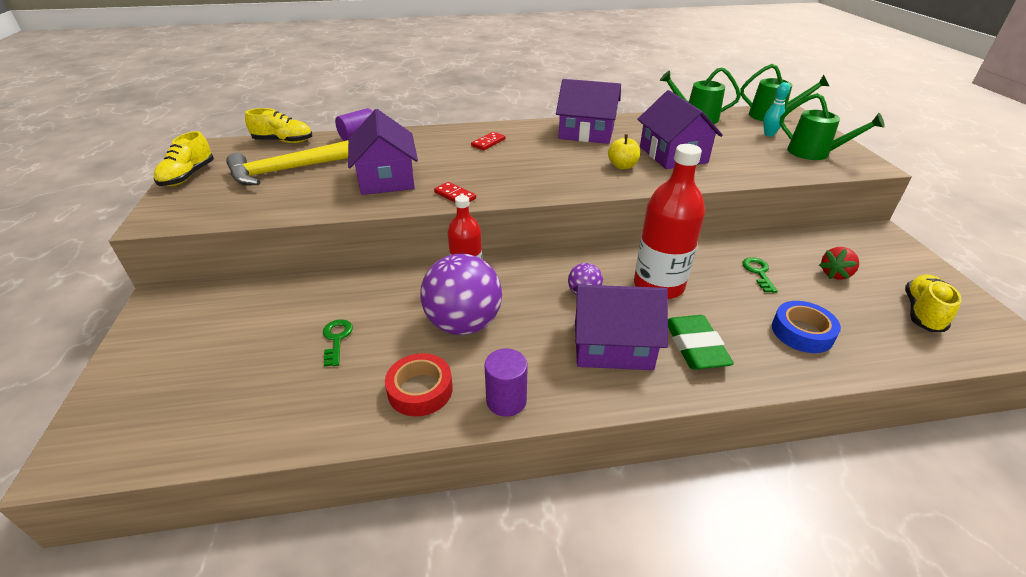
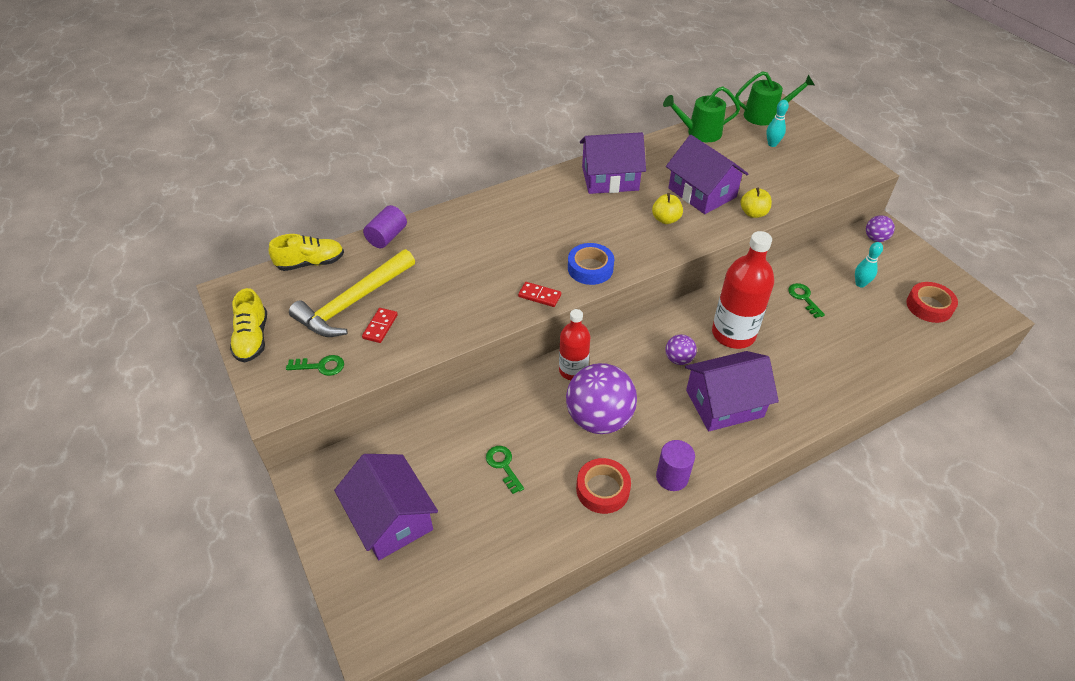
camera: 20 degrees left, 10 degrees up
(218, 204) = (321, 366): none -> green key
(386, 178) = (460, 289): purple house -> purple house (391, 518)
(488, 143) = (524, 215): red domino -> red domino (380, 326)
(695, 346) = (784, 386): green eraser -> none
(720, 176) = (753, 213): none -> yellow apple
(802, 332) = (853, 350): blue tape -> blue tape (590, 268)
(814, 153) = (817, 163): green watering can -> none
(835, 274) = (860, 284): red strawberry -> turquoise bowling pin
(869, 240) = (875, 238): none -> purple ball
(922, 313) = (929, 306): yellow shoe -> red tape

